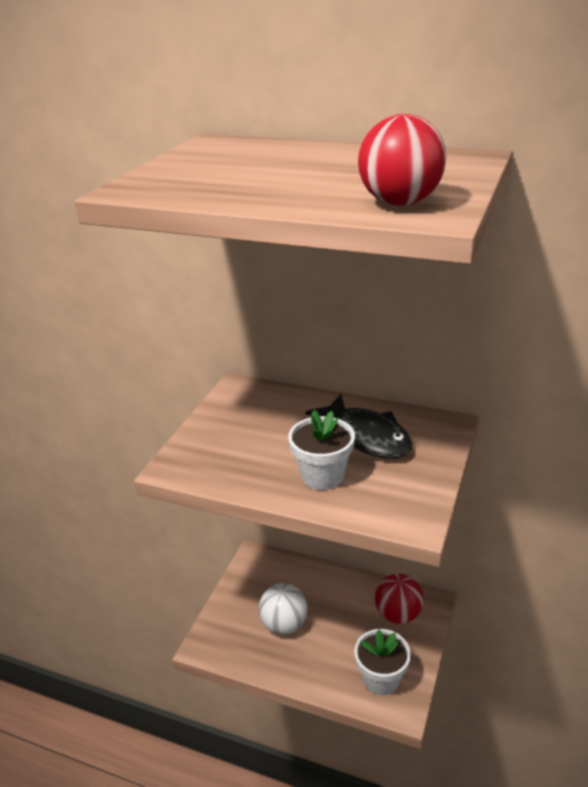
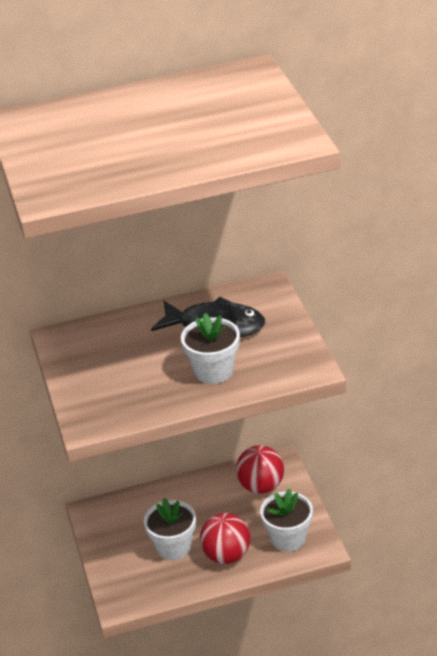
camera: 35 degrees left, 5 degrees up
(284, 624) = (173, 547): white ball -> white flower pot
(399, 203) = (263, 138): red ball -> red ball (226, 555)

